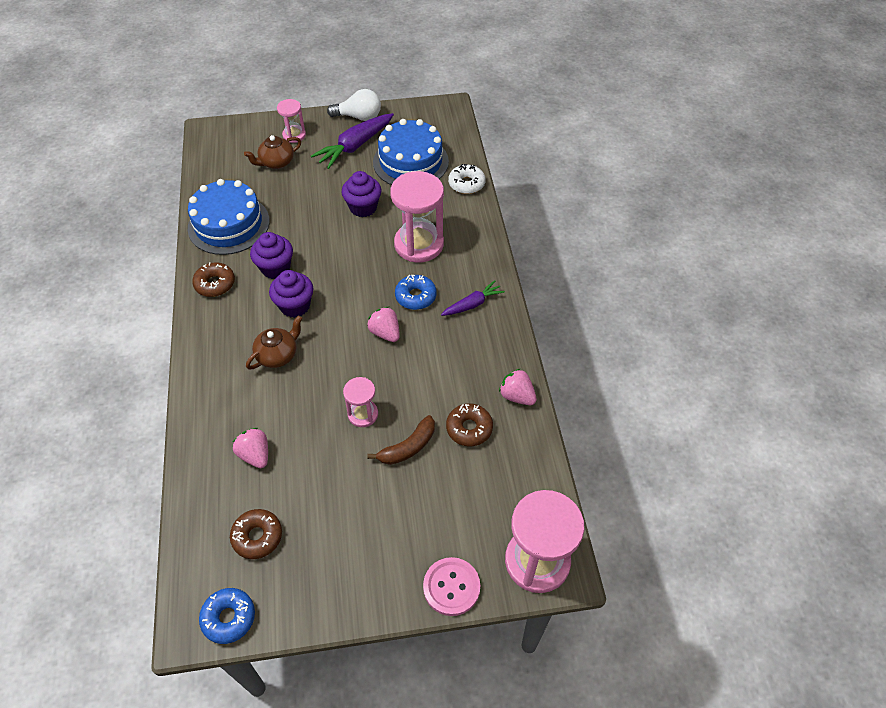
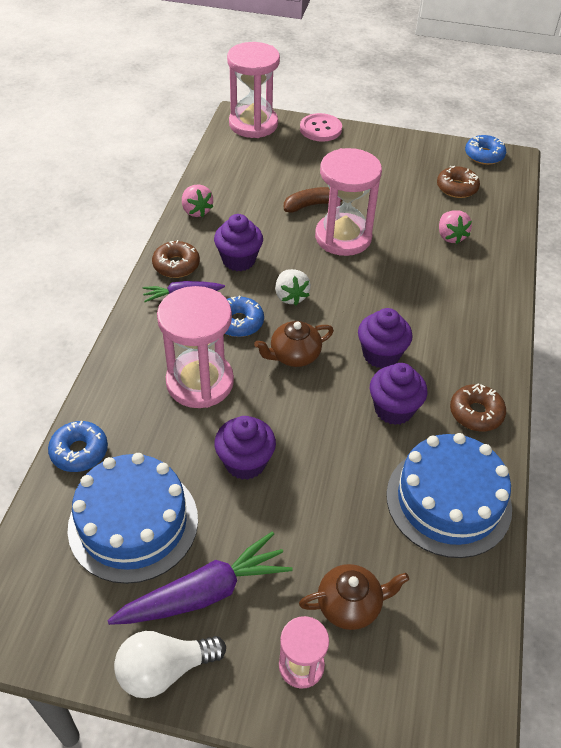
camera: 160 degrees left, 5 degrees down
(278, 355) = (412, 310): brown teapot -> brown teapot (294, 355)
(359, 117) = (164, 670): white light bulb -> white light bulb turned 45 degrees counterclockwise
(363, 414) = (343, 237): pink hourglass -> pink hourglass, size x1.90
(385, 333) = (290, 296): pink strawberry -> white strawberry
(446, 354) = (239, 260): none -> purple cupcake
(466, 184) = (79, 451): white donut -> blue donut
(469, 428) = (254, 202): brown donut -> brown donut (176, 265)

